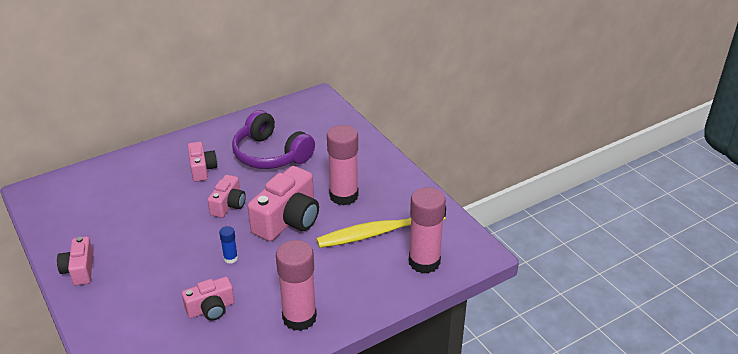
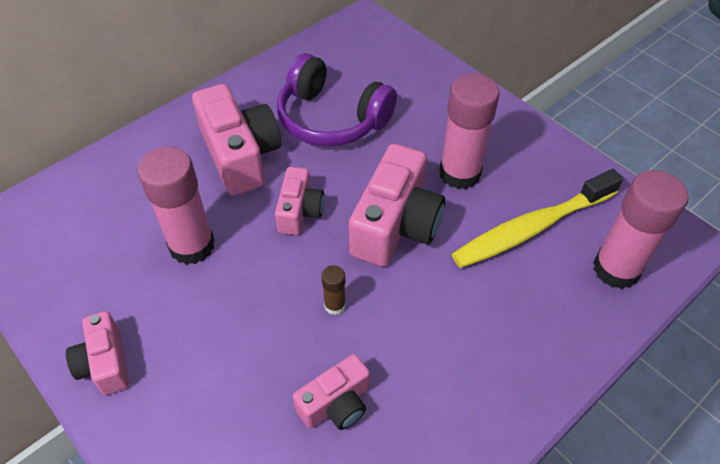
camera: 10 degrees left, 15 degrees up
(202, 169) = (240, 155): pink camera -> pink camera, size x1.74
(230, 258) = (335, 305): blue glue stick -> brown glue stick
(299, 317) = (476, 398): pink glue stick -> pink glue stick (192, 246)

